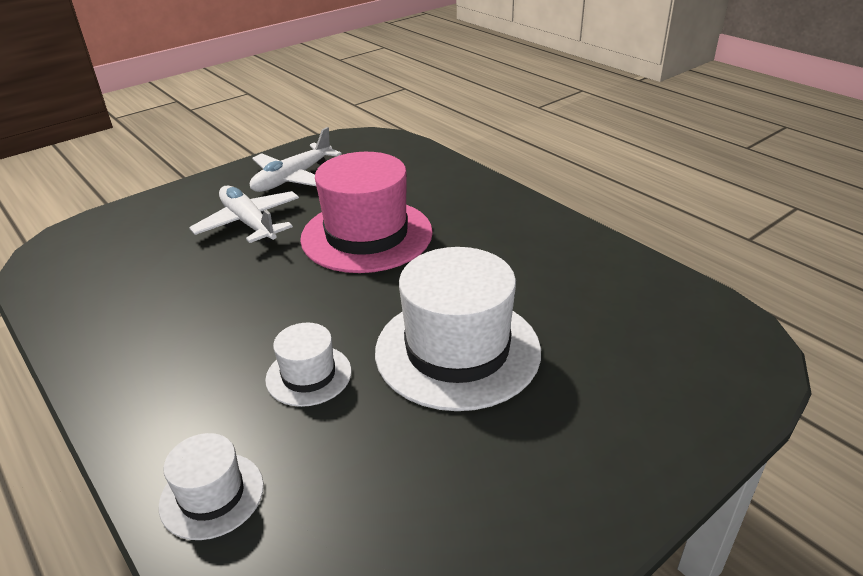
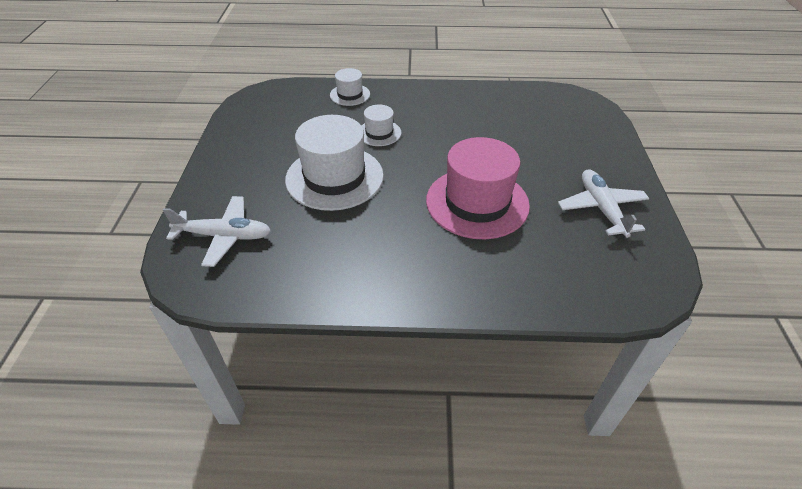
camera: 130 degrees right, 10 degrees up
(248, 223) = (546, 166): white plane -> white plane (224, 236)

